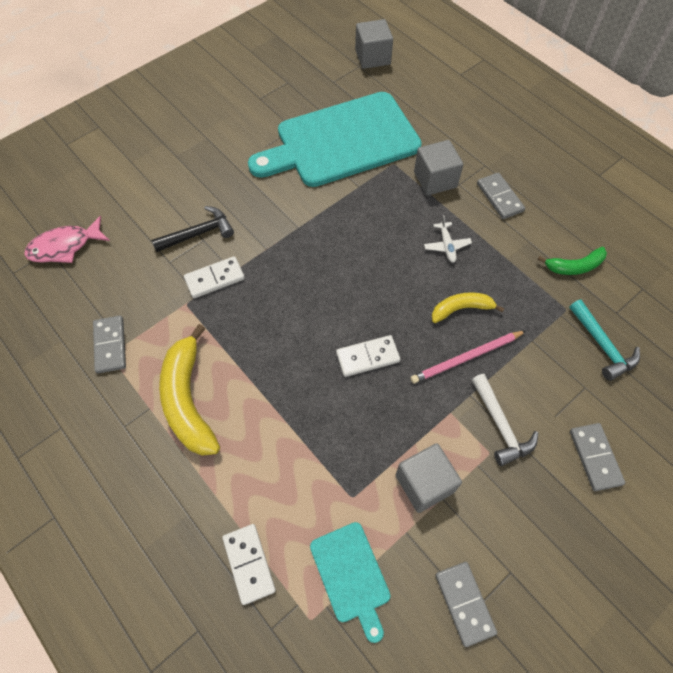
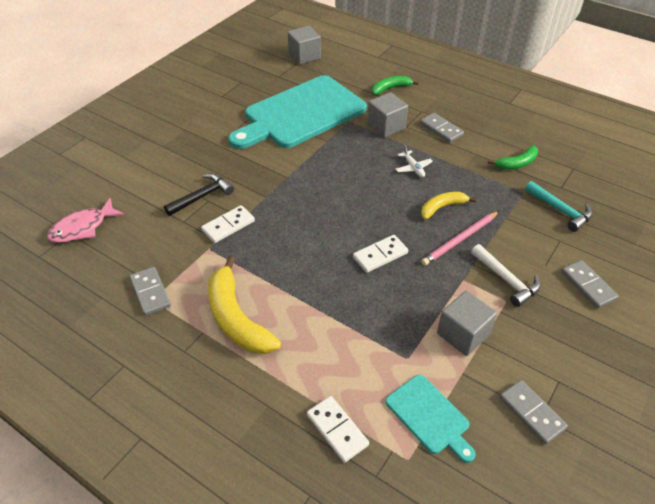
camera: 15 degrees left, 15 degrees down
(459, 125) = (390, 88): none -> green banana

